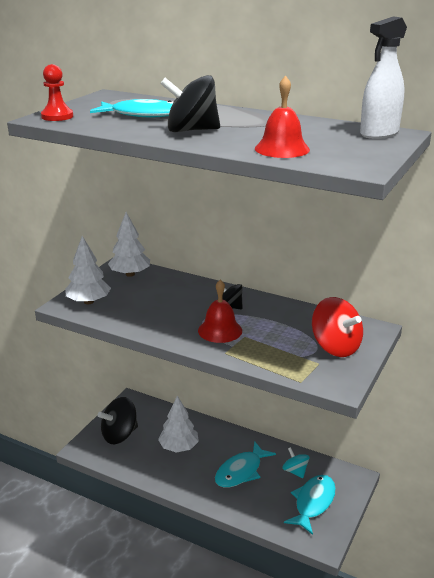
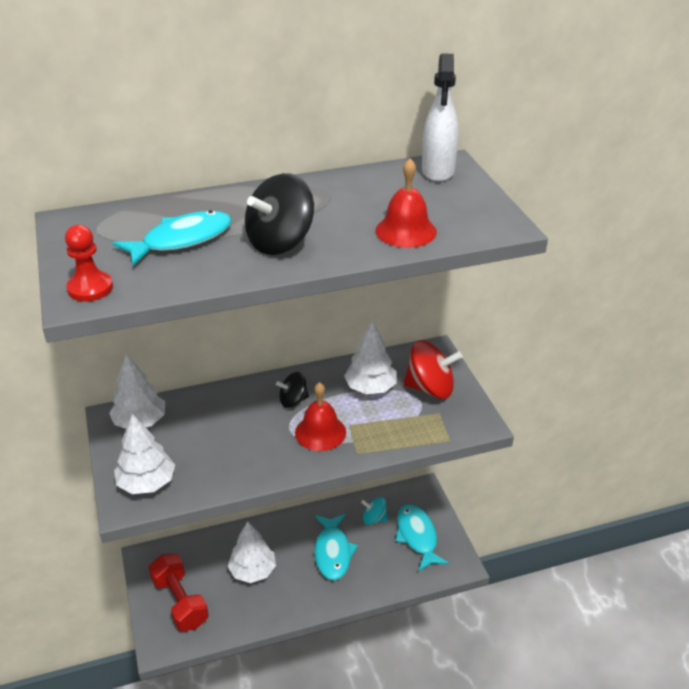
camera: 45 degrees left, 10 degrees up
(119, 435) = (180, 602): black spinning top -> red dumbbell
(291, 325) = (370, 388): none -> white tree

